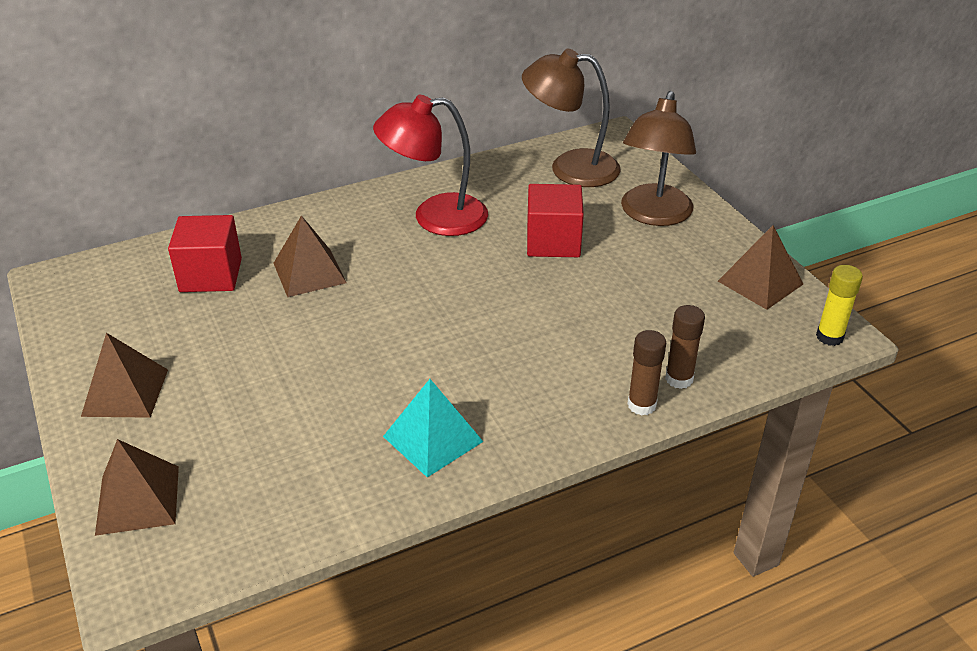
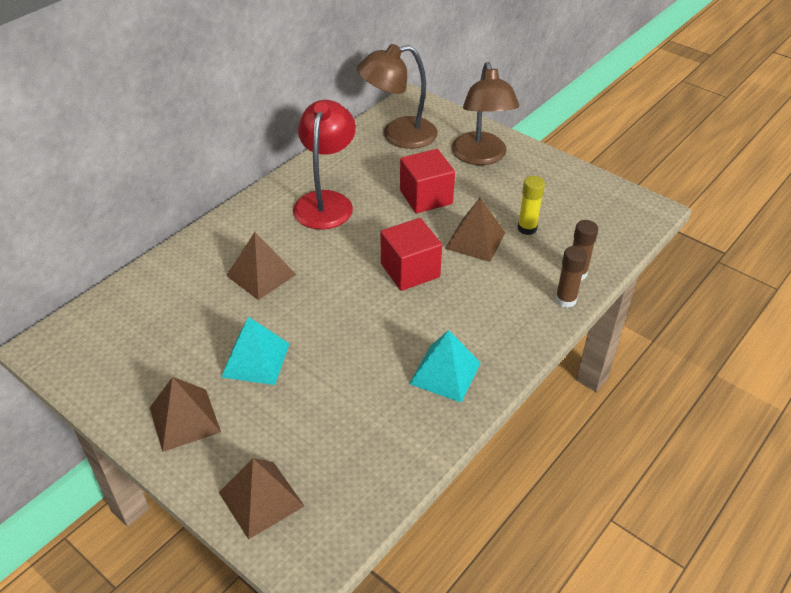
camera: 25 degrees left, 5 degrees up
(211, 275) = (182, 301): red cube -> red cube (410, 270)
(239, 356) = (255, 360): none -> turquoise pyramid
(435, 217) = (326, 202): red lamp -> red lamp turned 135 degrees clockwise
(760, 282) = (582, 187): brown pyramid -> brown pyramid (475, 240)
(829, 337) = (648, 214): yellow glue stick -> yellow glue stick (527, 228)

